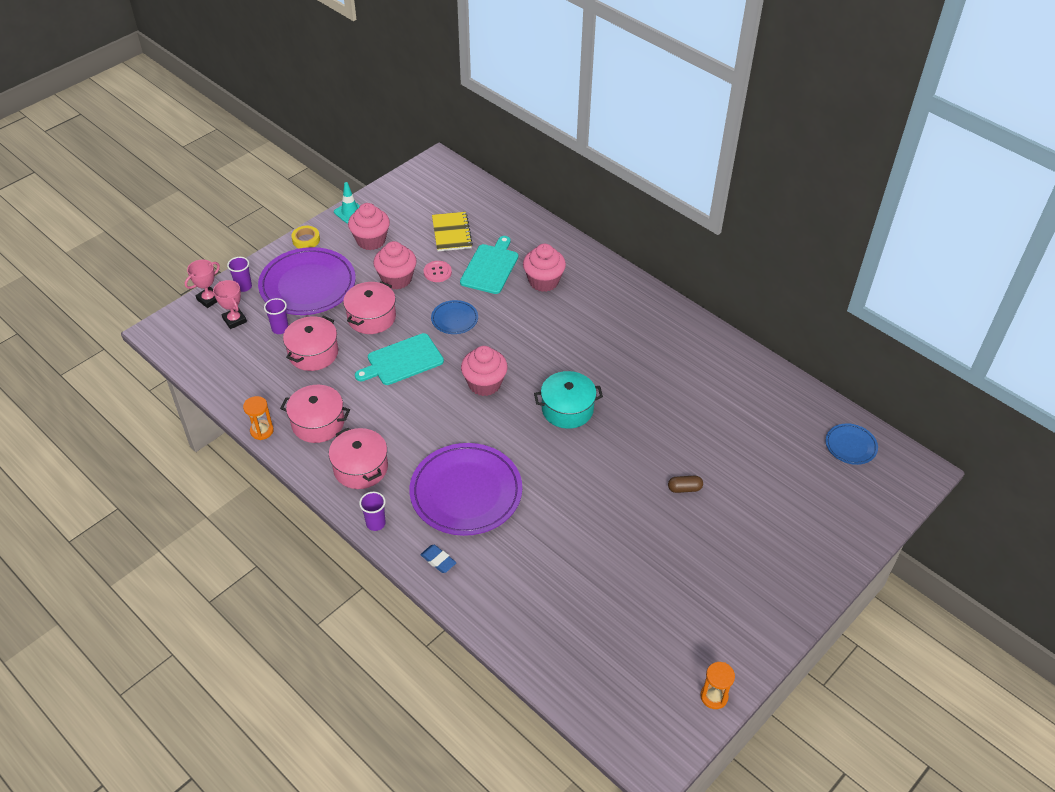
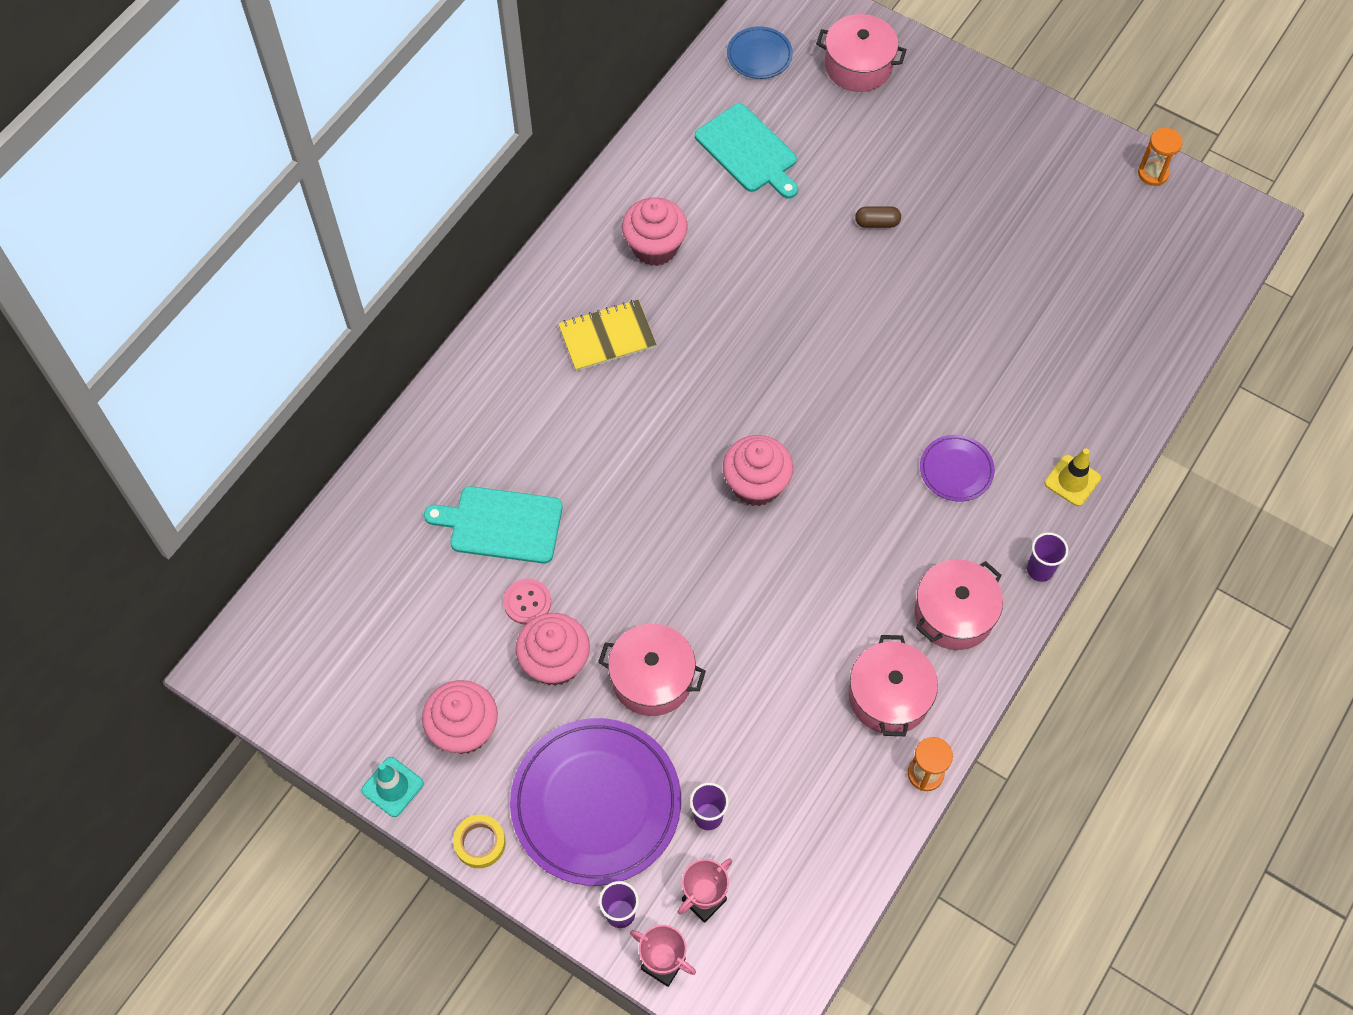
camera: 100 degrees left, 15 degrees up
(313, 353) = (750, 746): pink pot -> pink pot (858, 66)
(402, 360) = (736, 608): turquoise cutting board -> turquoise cutting board (748, 151)
(438, 560) = (1072, 480): blue eraser -> yellow traffic cone
(452, 233) = (424, 601): yellow notebook -> yellow notebook (607, 337)
(454, 319) = (631, 553): blue plate -> none
(466, 492) = (956, 470): purple plate -> purple plate, size x0.48
(543, 281) = (521, 442): pink cupcake -> pink cupcake (655, 247)
(567, 409) = (777, 371): turquoise pot -> none
(684, 488) = (877, 223): brown capsule -> brown capsule turned 75 degrees counterclockwise

